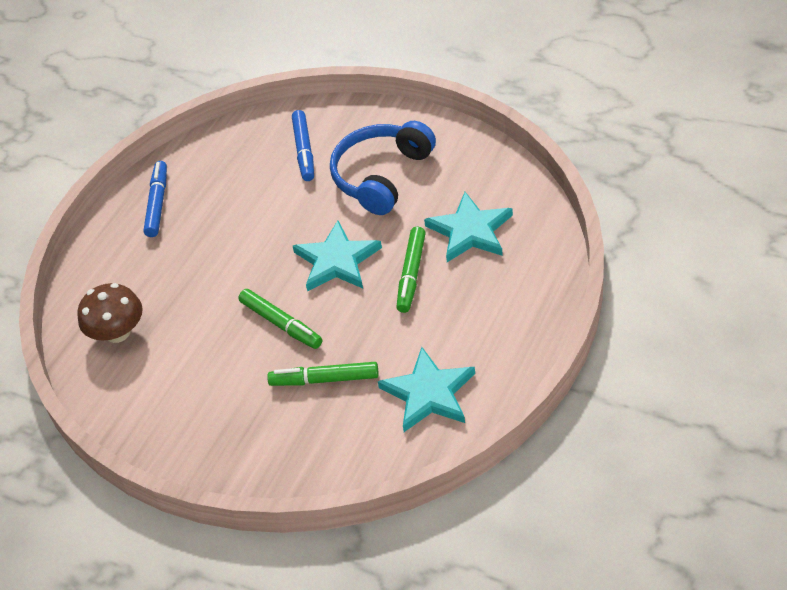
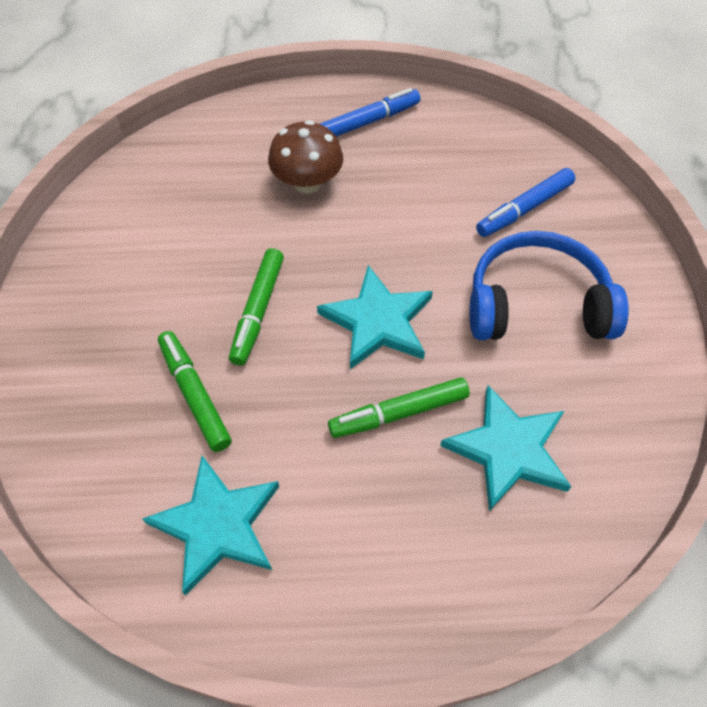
camera: 55 degrees right, 10 degrees up
(118, 332) = (184, 174): brown mushroom -> brown mushroom (307, 182)

